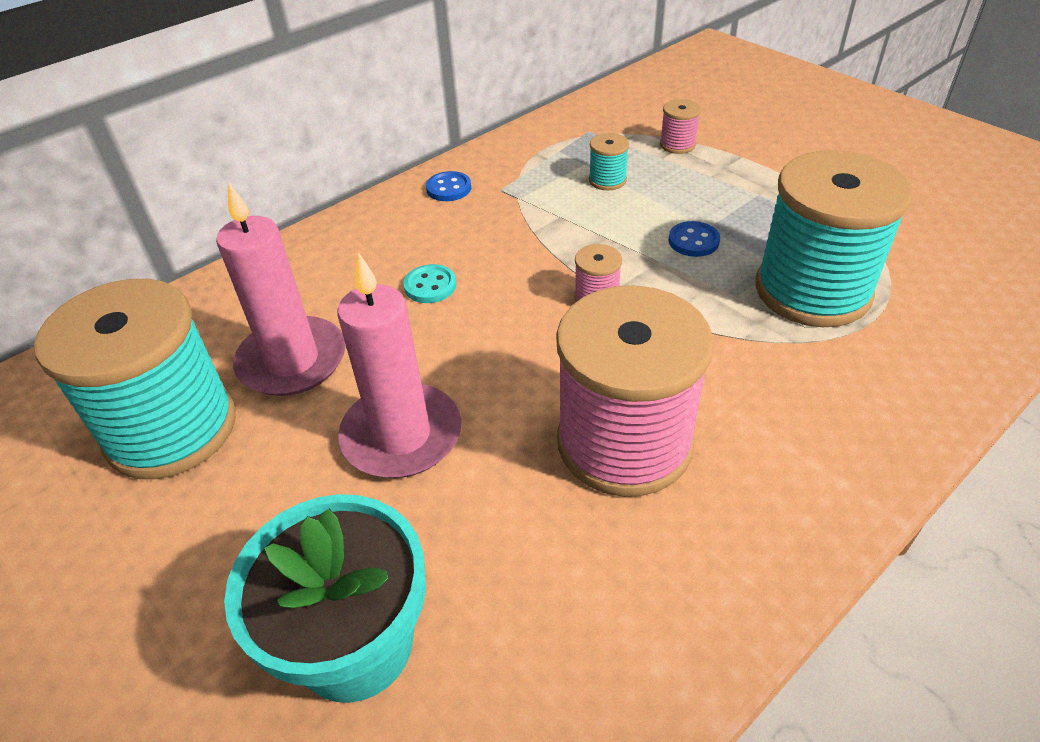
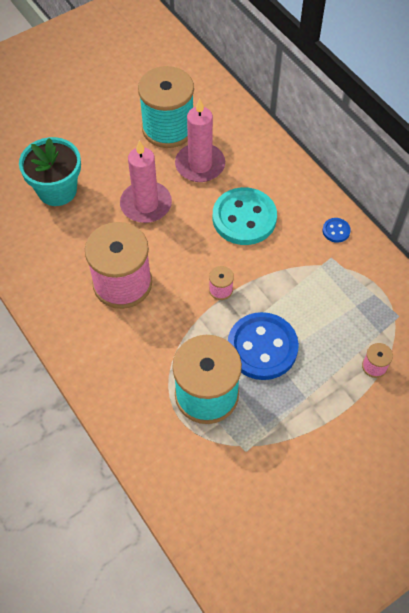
camera: 95 degrees right, 15 degrees up
(430, 286) = (244, 218): turquoise button -> turquoise button, size x2.36
(607, 180) = (334, 315): turquoise spool -> none
(693, 241) = (262, 347): blue button -> blue button, size x2.36

